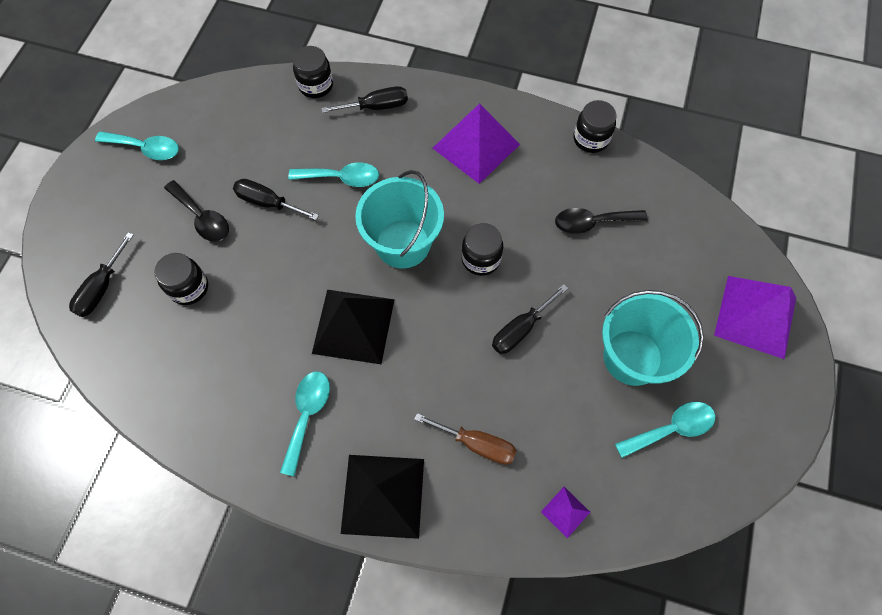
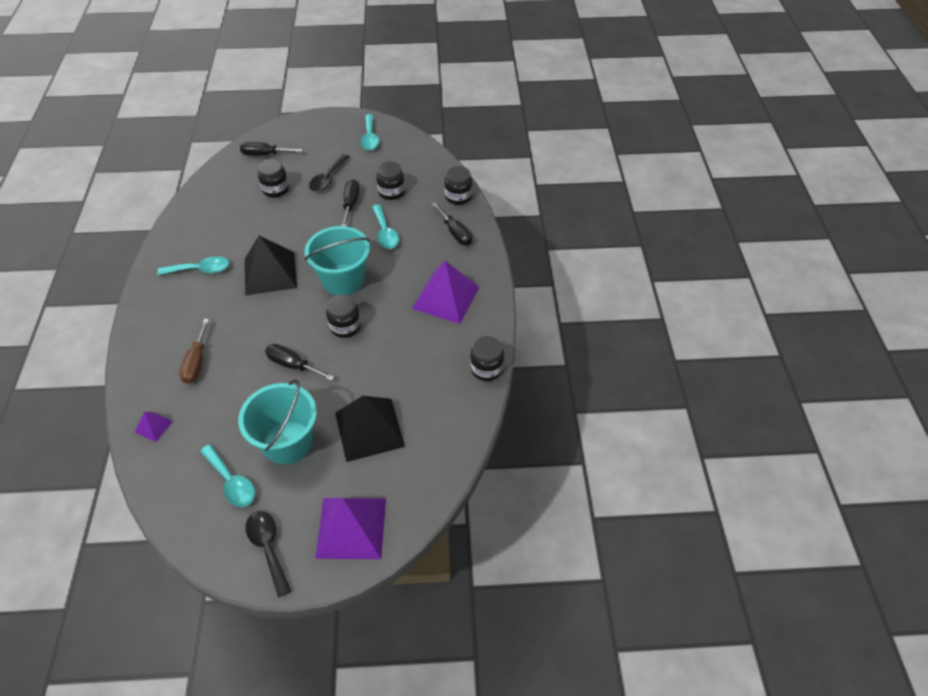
camera: 70 degrees right, 15 degrees down
(269, 152) = (391, 192): none -> black jar
(383, 495) = (152, 322): black pyramid -> black pyramid (369, 429)
(592, 223) = (403, 388): black spoon -> black spoon (268, 547)

